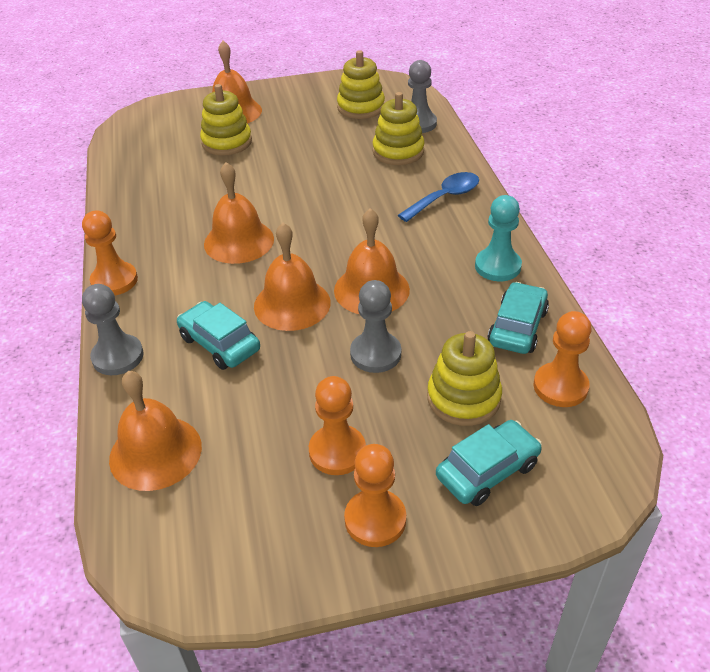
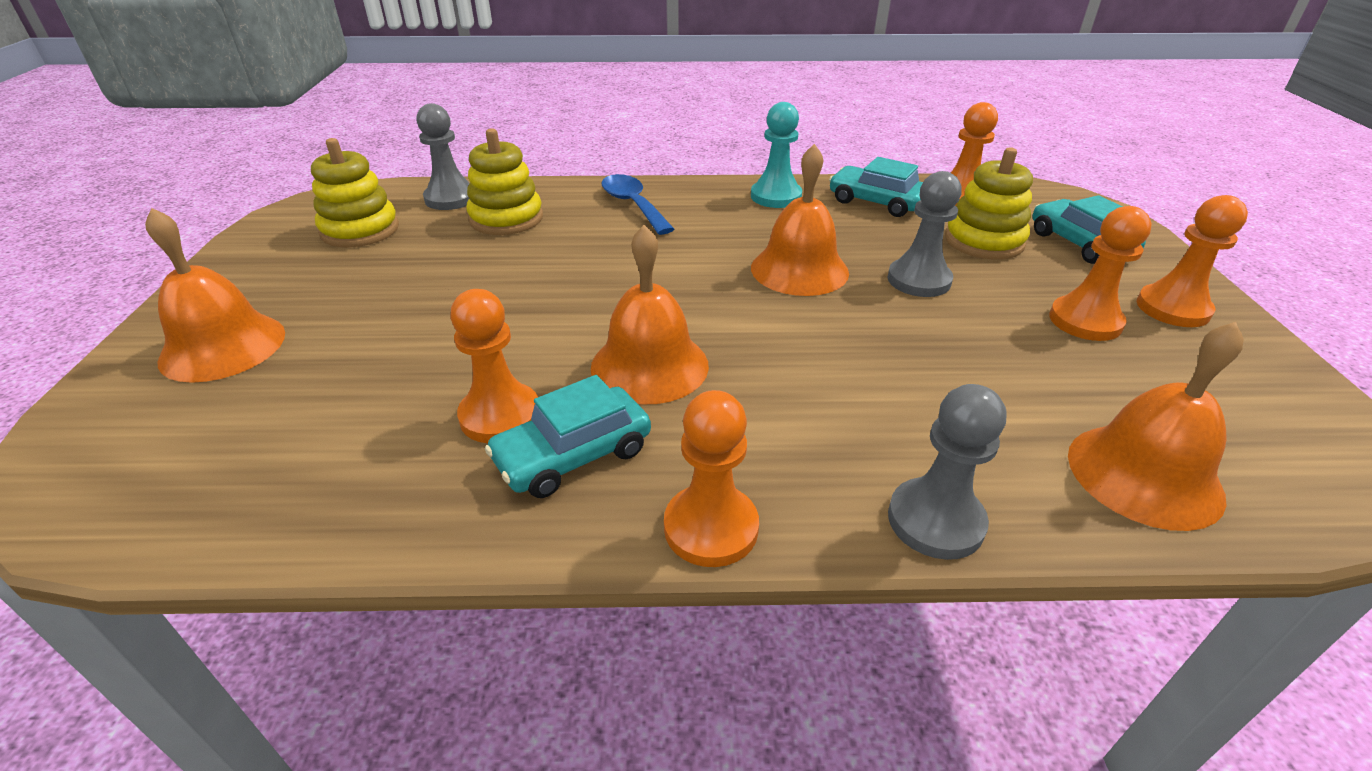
camera: 80 degrees left, 5 degrees down
(189, 203) = (500, 415): none -> orange pawn
(219, 343) = (900, 399): turquoise car -> turquoise car (573, 455)
(227, 142) = (328, 360): yellow stacking toy -> none
(292, 304) = (817, 329): orange bell -> none

